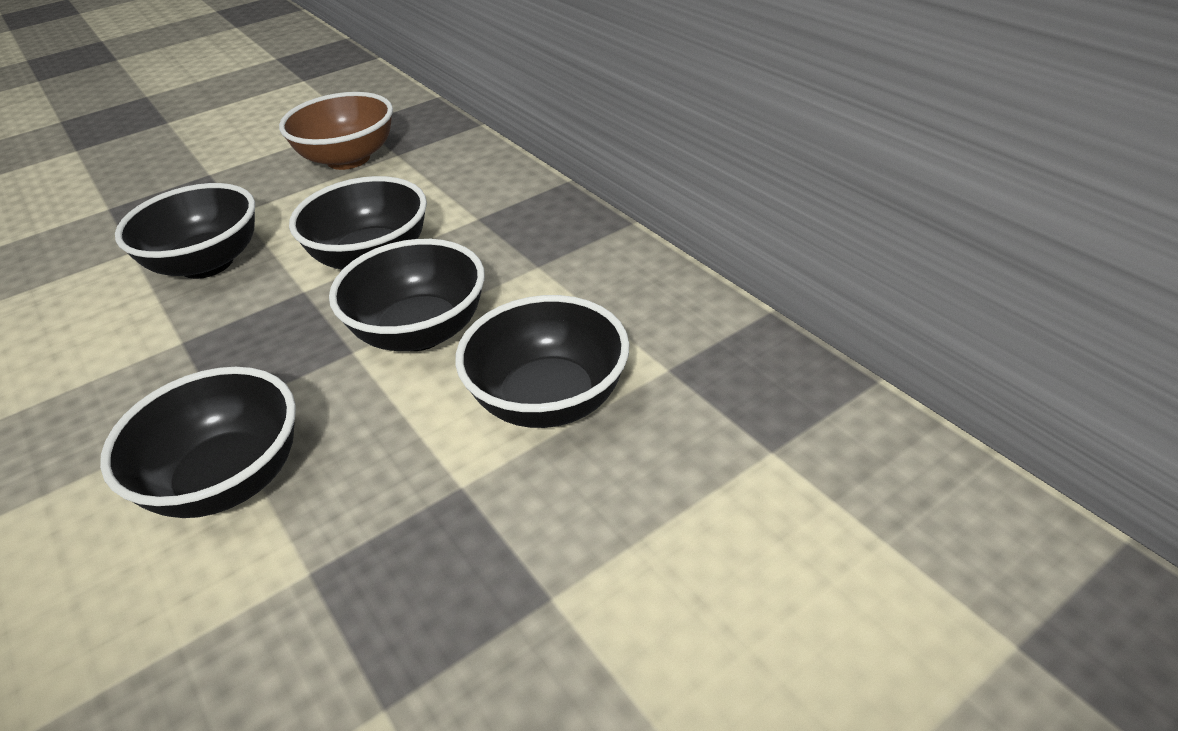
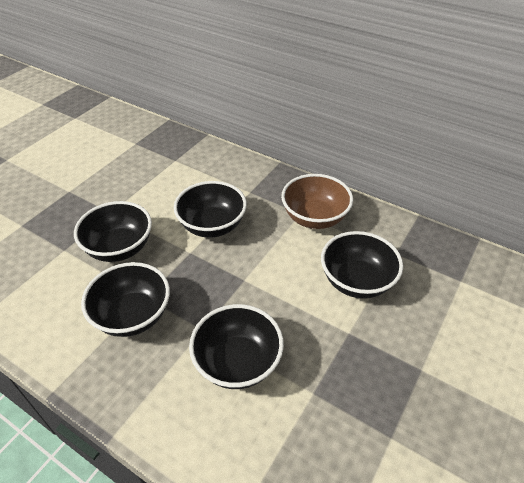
camera: 25 degrees left, 5 degrees up
(348, 159) = (149, 167): brown bowl -> brown bowl (314, 218)
(420, 332) = (270, 261): black bowl -> black bowl (133, 315)

